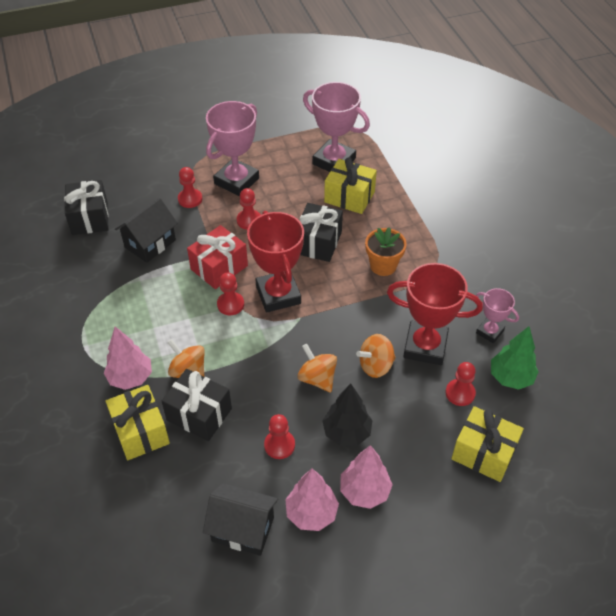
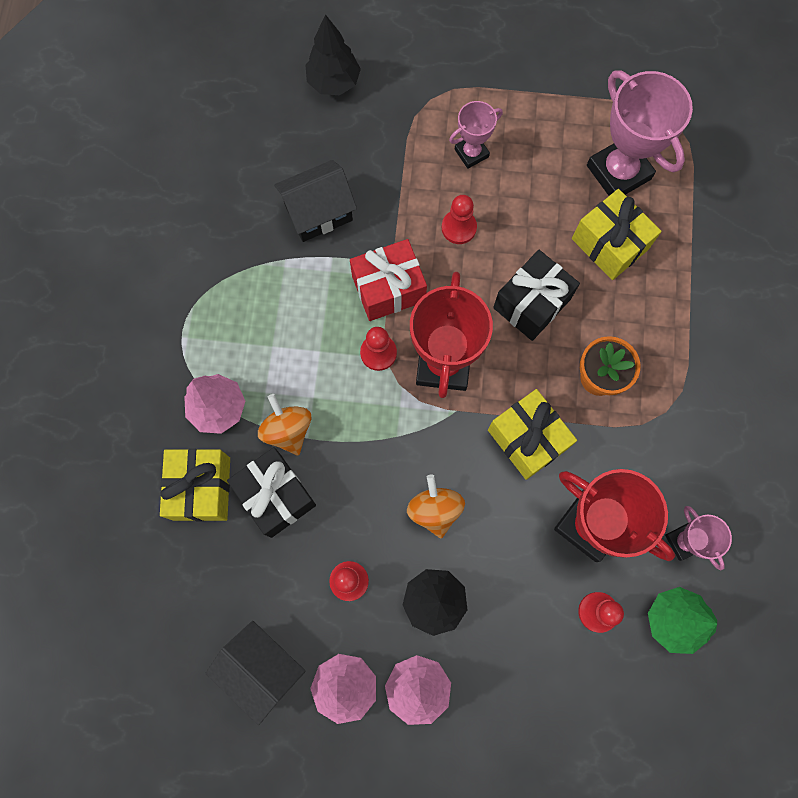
camera: 25 degrees right, 25 degrees up
(90, 218) = (260, 138): black gift -> none
(127, 174) = (334, 82): none -> black tree
(190, 199) = (398, 159): red pawn -> none
(236, 181) = (471, 153): pink trophy -> pink trophy, size x0.54
(375, 366) = (514, 525): orange spinning top -> none
(483, 453) = (582, 706): yellow gift -> yellow gift (527, 439)

